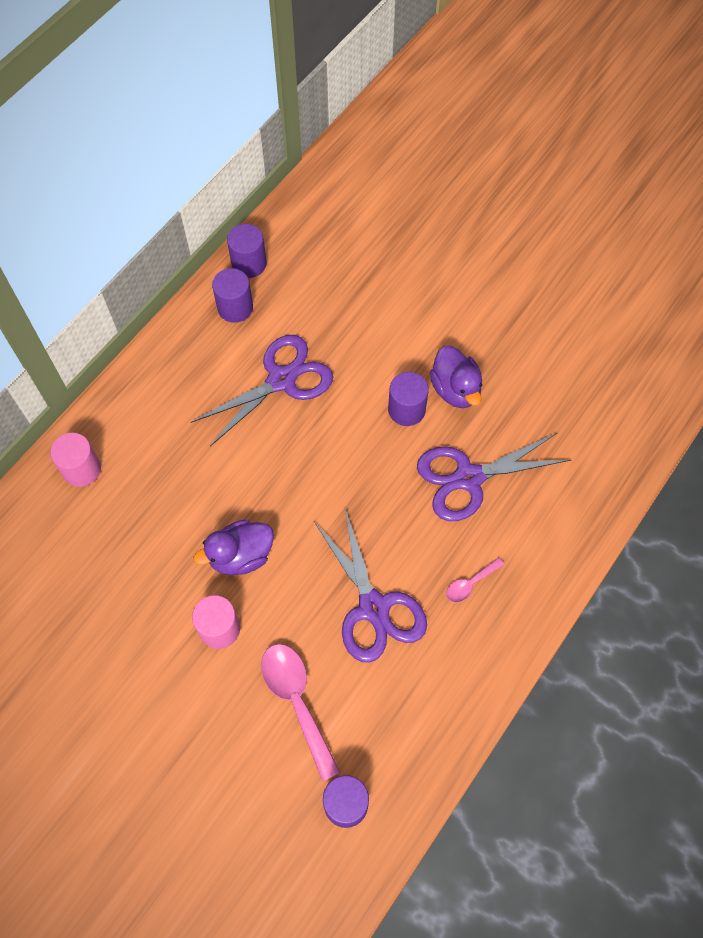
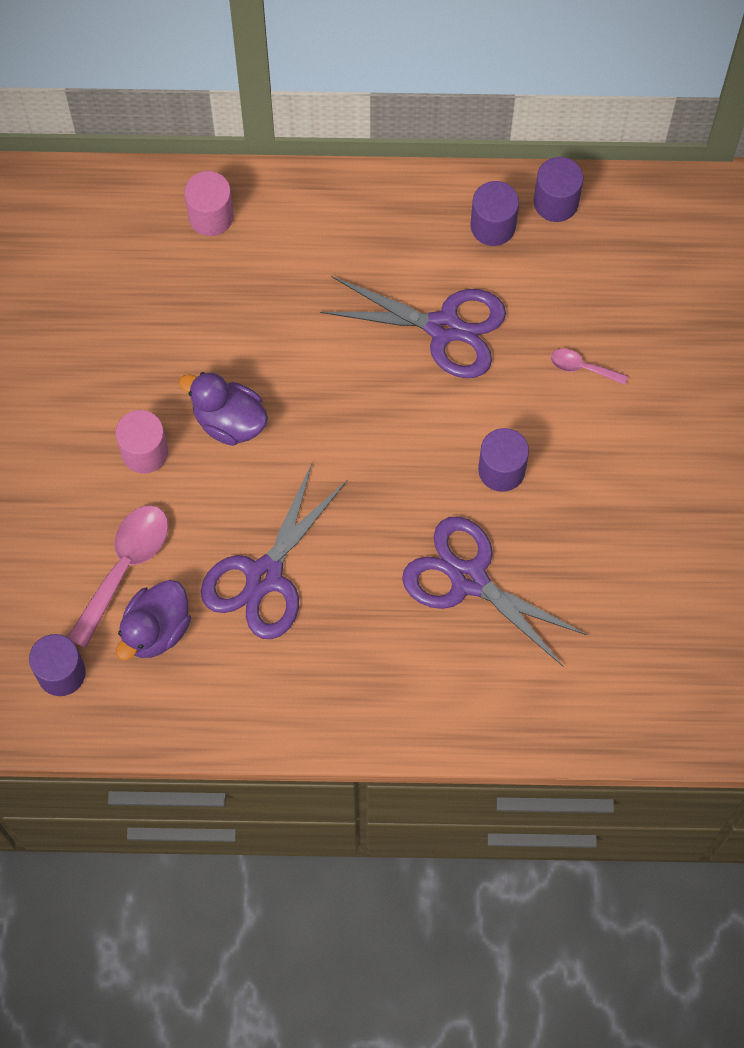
camera: 55 degrees right, 5 degrees up
(455, 389) = (562, 503): purple duck -> purple duck (156, 629)
(470, 584) = (354, 651): pink spoon -> pink spoon (582, 367)

